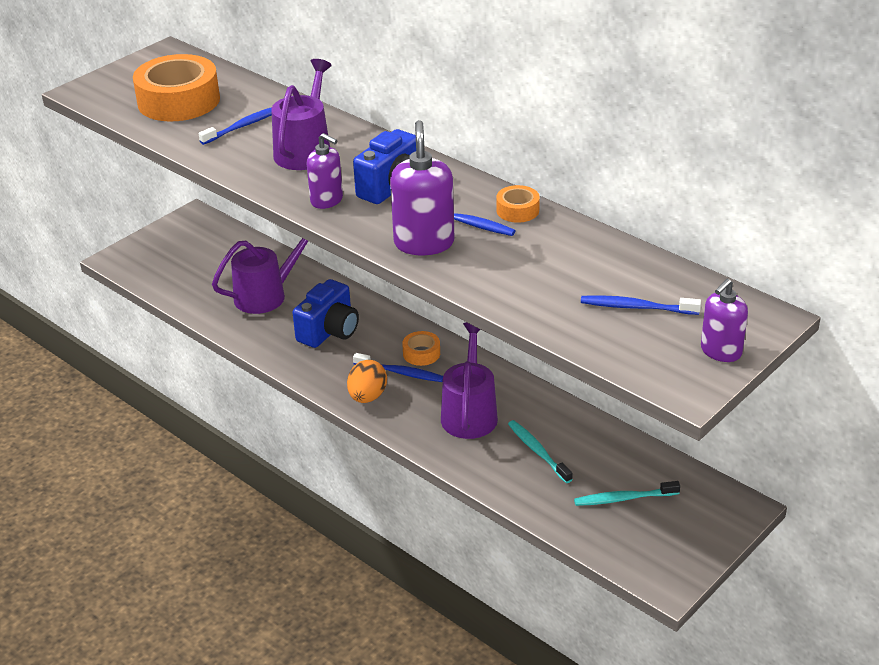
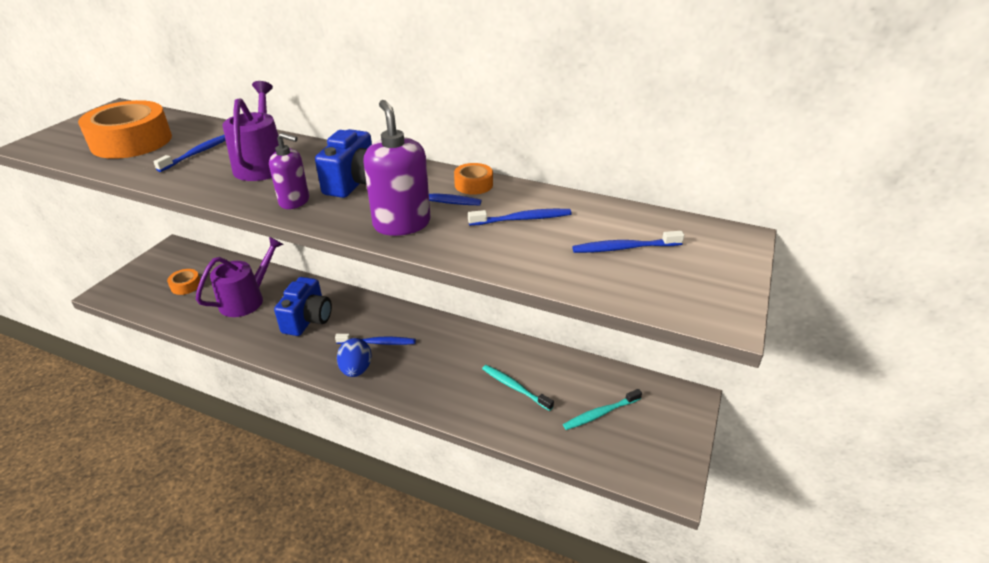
camera: 20 degrees left, 0 degrees up
(367, 397) = (356, 369): orange egg -> blue egg
(421, 353) = (390, 323): orange tape -> orange tape (186, 285)
(469, 413) = (447, 366): purple watering can -> none
(549, 258) = (522, 219): none -> blue toothbrush
(720, 351) = (724, 274): purple soap dispenser -> none

